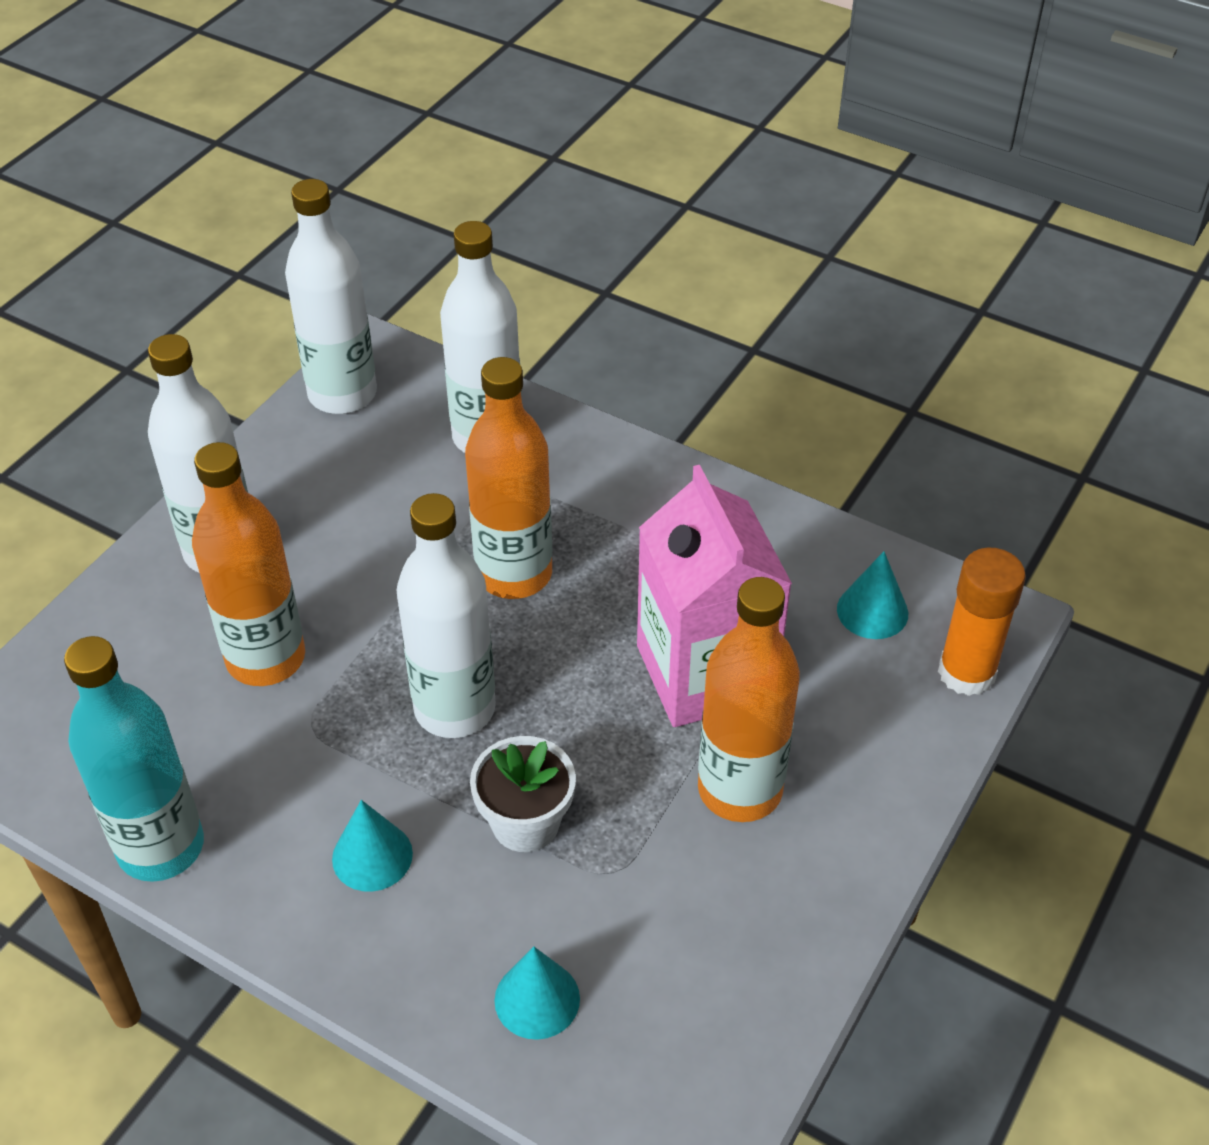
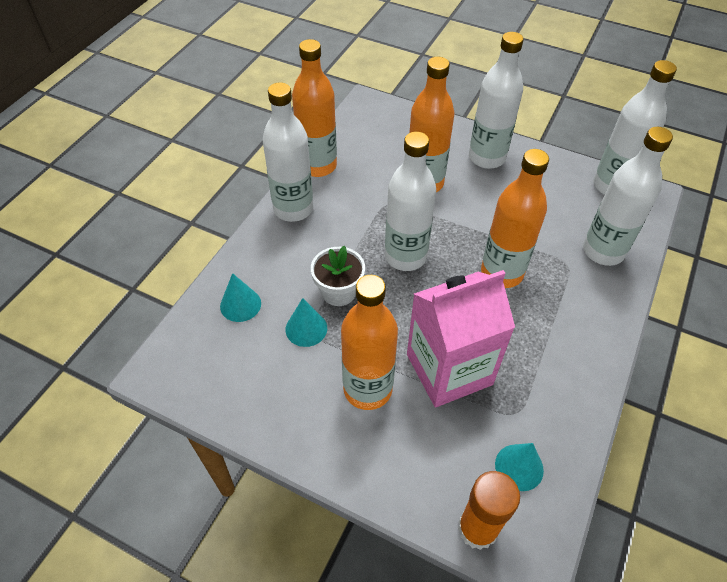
camera: 85 degrees right, 5 degrees up
(161, 847) = (318, 166): turquoise bottle -> orange bottle
(286, 899) = (293, 209): none -> white bottle
(372, 856) = (316, 235): turquoise cone -> turquoise cone (306, 328)

